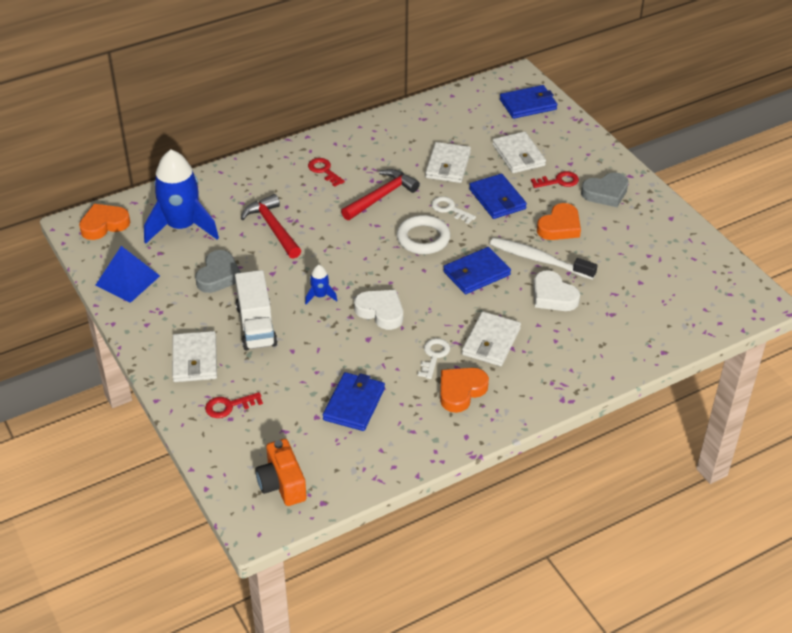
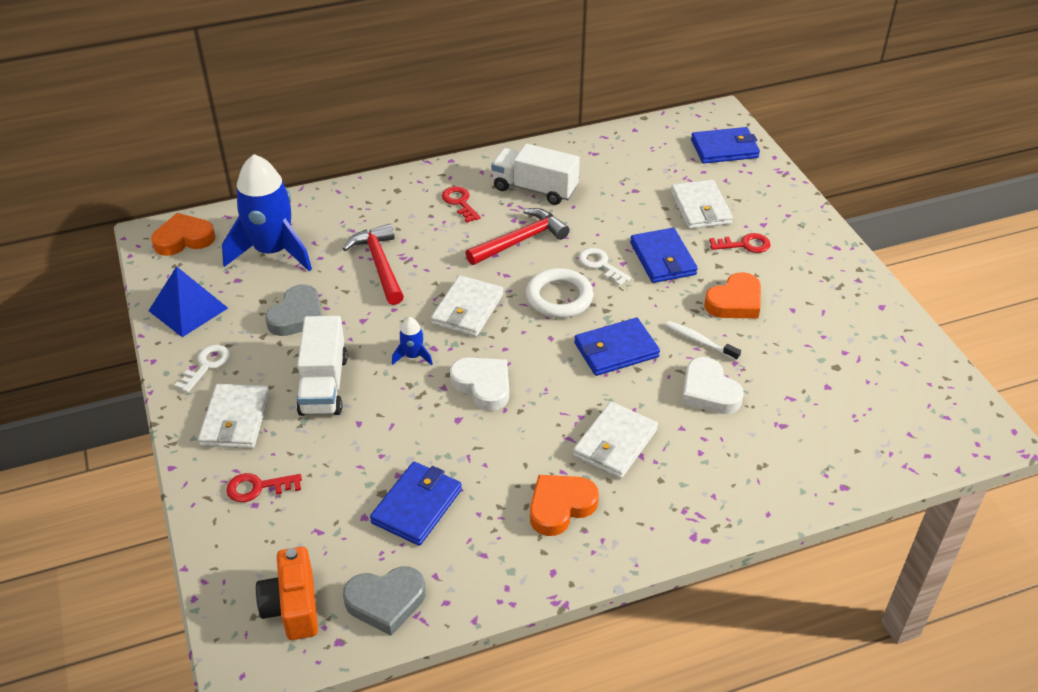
camera: 10 degrees right, 0 degrees up
(382, 153) = (535, 189): none -> white truck
(434, 356) = (536, 453): white key -> white key (207, 365)
(447, 165) = (610, 211): white wallet -> white wallet (467, 309)
(538, 259) = (699, 341): white toothbrush -> white toothbrush, size x0.57
(605, 193) = (802, 266): grey heart -> grey heart (386, 602)

